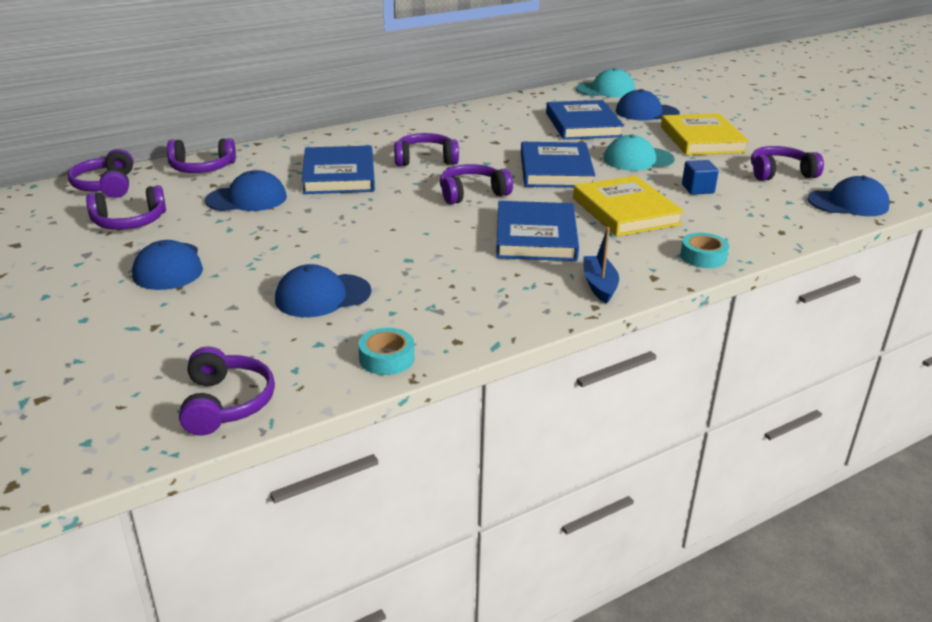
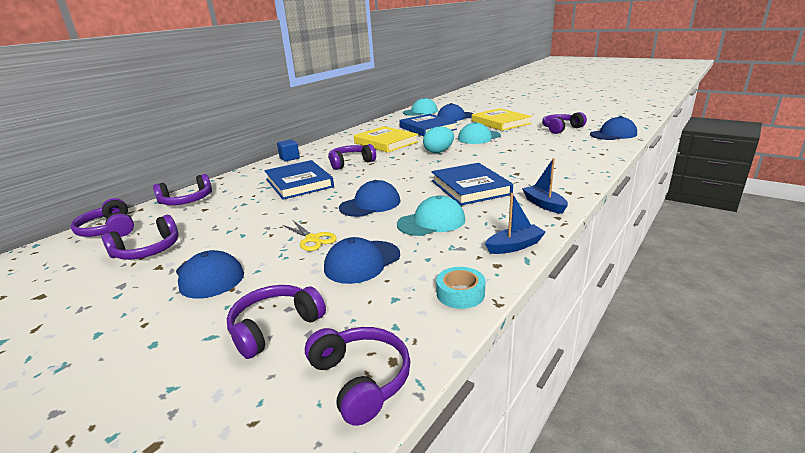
camera: 20 degrees left, 5 degrees down
(247, 199) = (240, 212): blue cap -> blue cap (370, 204)
(295, 255) = (312, 239): none -> yellow scissors
(440, 270) = (431, 222): none -> turquoise cap
(472, 193) = (401, 174): purple headphones -> purple headphones (274, 327)
(501, 326) = (514, 246): none -> blue boat
(555, 170) = (438, 152): blue book -> turquoise egg
(625, 211) = (505, 163): yellow book -> yellow book (385, 142)
(697, 189) = (530, 144): blue cube -> blue cube (289, 158)
(703, 257) = (580, 175): turquoise tape -> none

